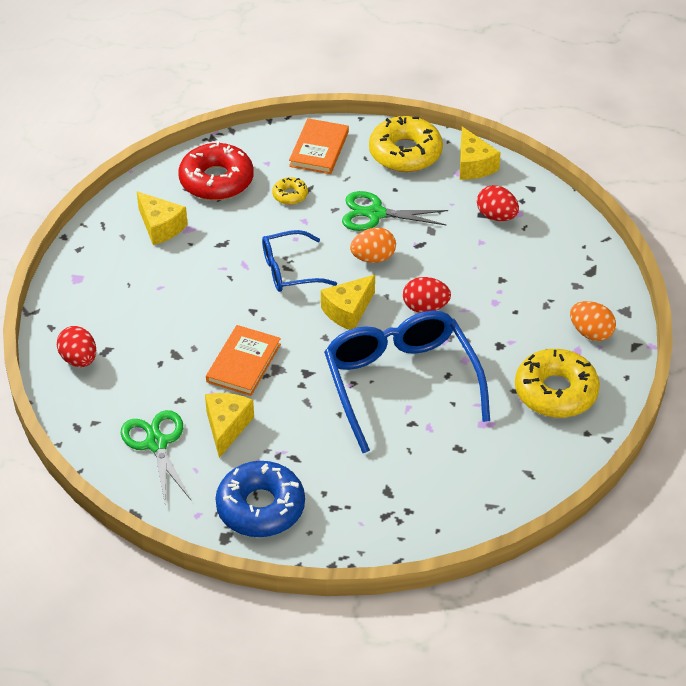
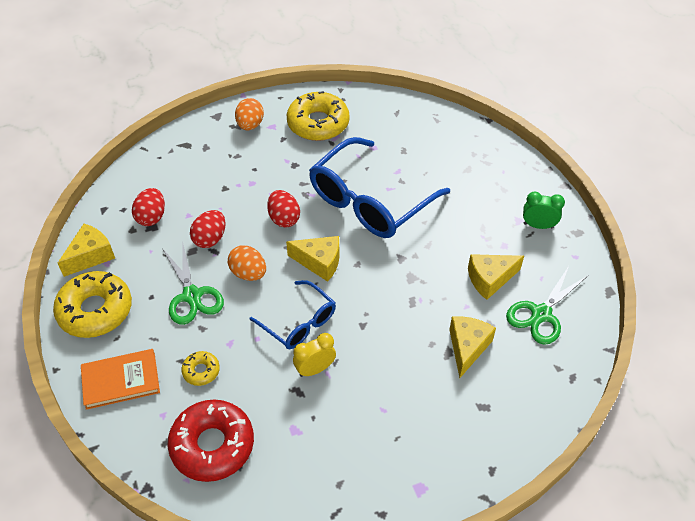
camera: 120 degrees left, 5 degrees up
(79, 359) = (508, 421): red egg -> red egg (210, 239)
(161, 227) = (306, 456): yellow cheese -> yellow cheese (467, 347)
(234, 262) = (315, 369): none -> yellow clock
(244, 363) = (422, 301): orange book -> none
(260, 507) = (538, 225): blue donut -> green clock

